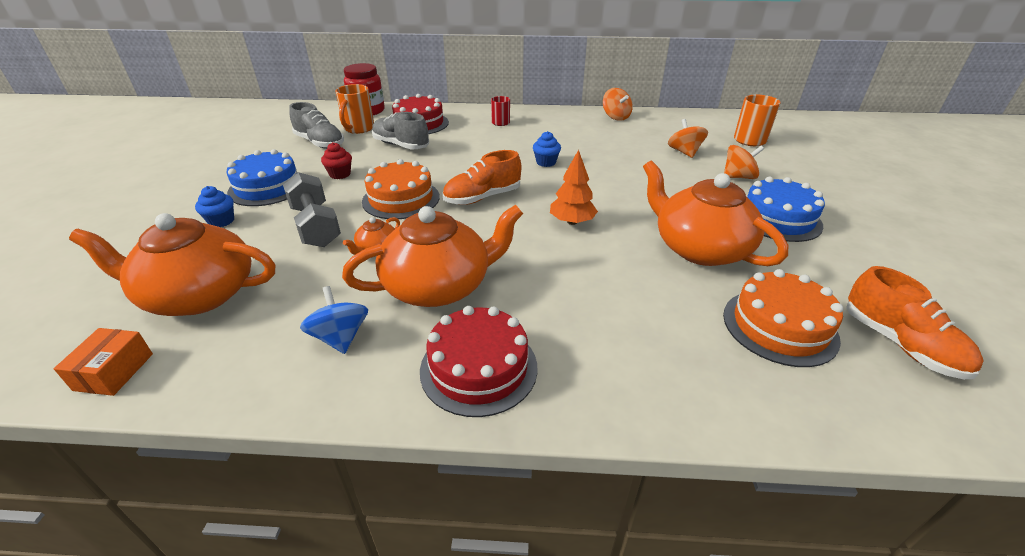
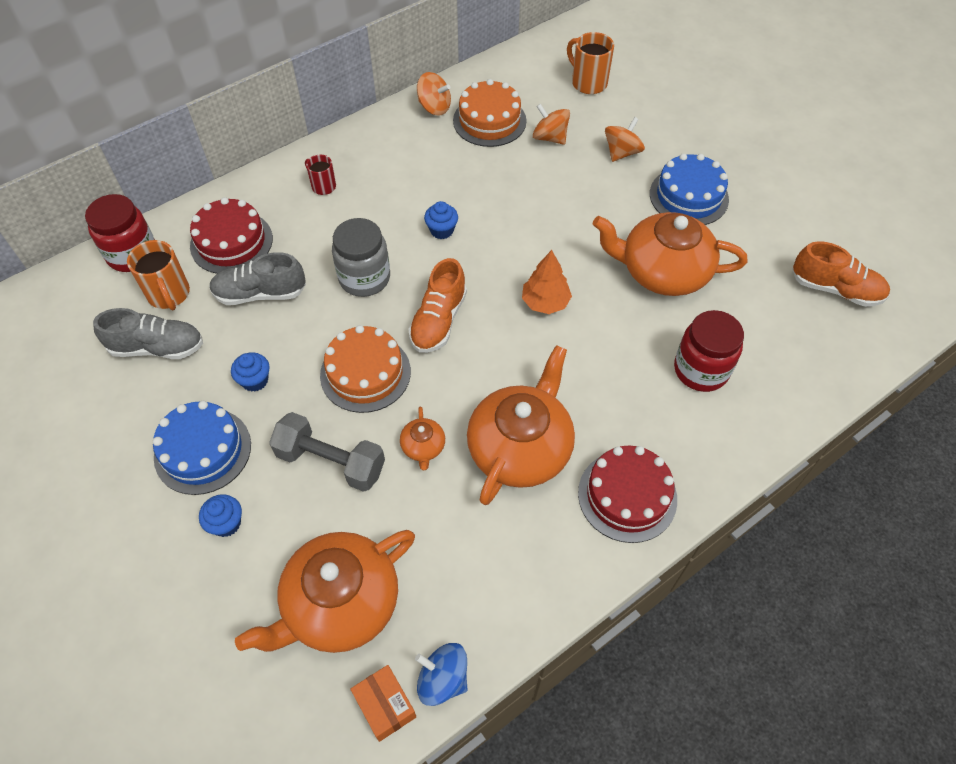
camera: 40 degrees left, 20 degrees up
(340, 174) = (255, 380): red cupcake -> blue cupcake
(340, 337) = (508, 547): blue spinning top -> blue spinning top (443, 679)
(466, 162) = (364, 278): none -> grey jar
(663, 324) = (701, 370): none -> red jar
(779, 326) = (766, 321): orange cake -> orange cake (489, 121)

